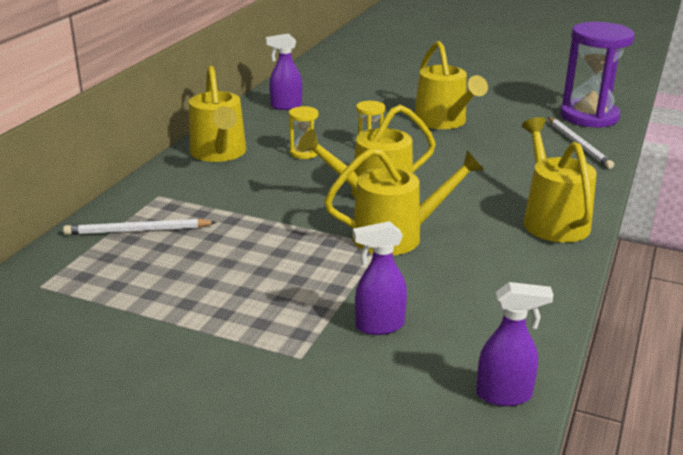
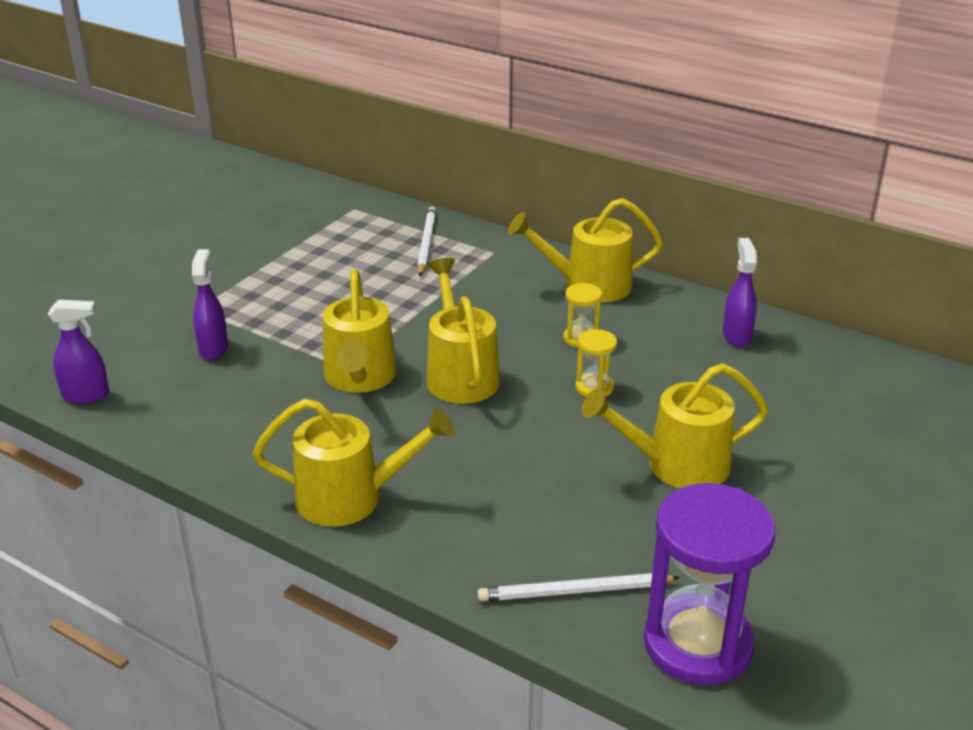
camera: 100 degrees right, 5 degrees up
(504, 395) = (86, 395): purple spray bottle -> purple spray bottle turned 105 degrees counterclockwise

